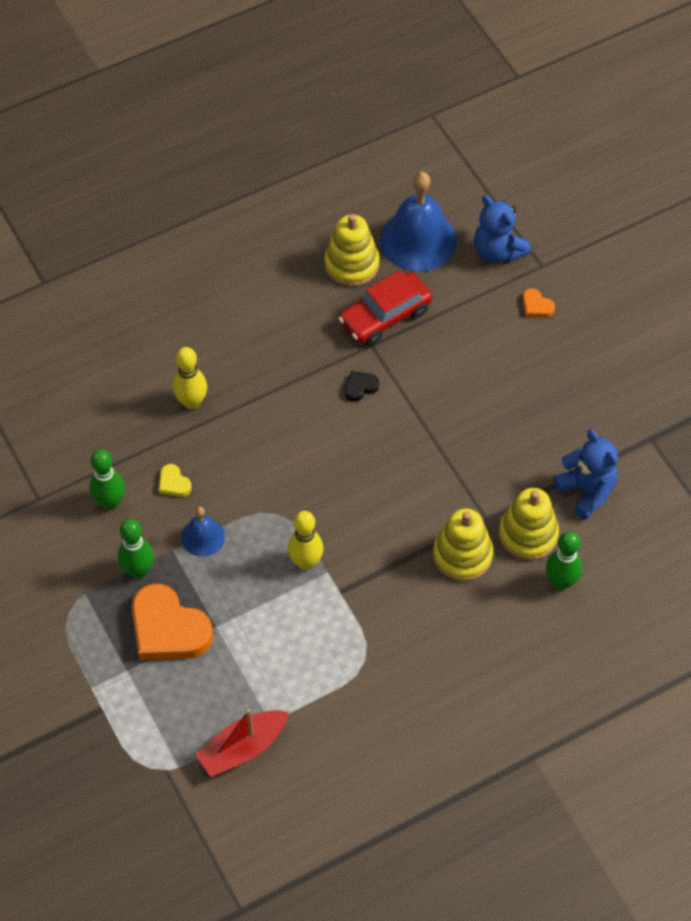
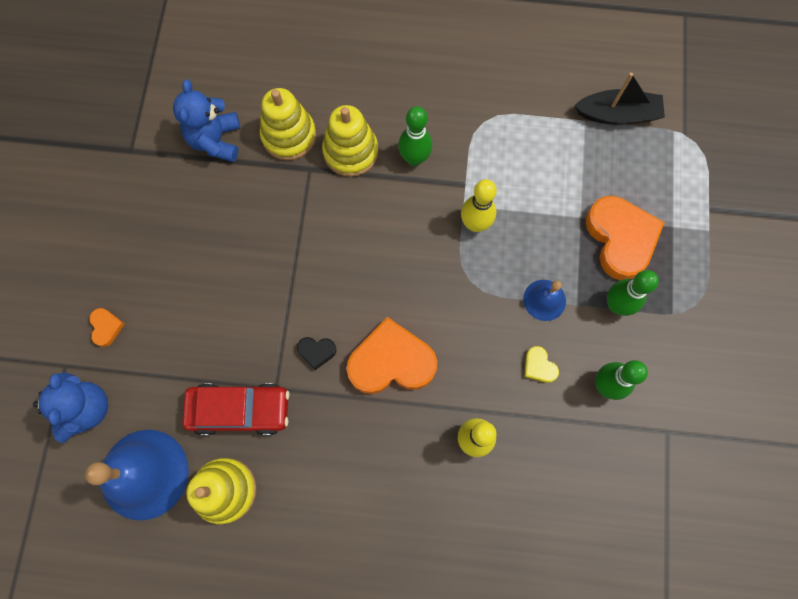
camera: 145 degrees left, 15 degrees up
(173, 483) = (539, 366): yellow heart -> yellow heart turned 150 degrees clockwise
(243, 748) = (617, 114): red boat -> black boat
(295, 415) = (391, 362): none -> orange heart
(560, 582) = (296, 86): green bowling pin -> green bowling pin (414, 158)

